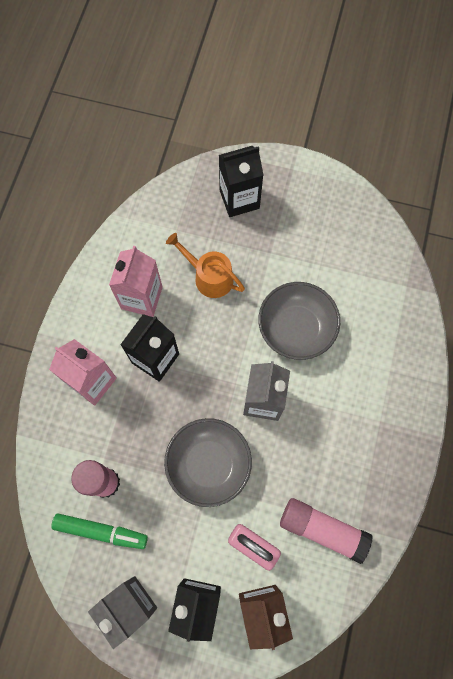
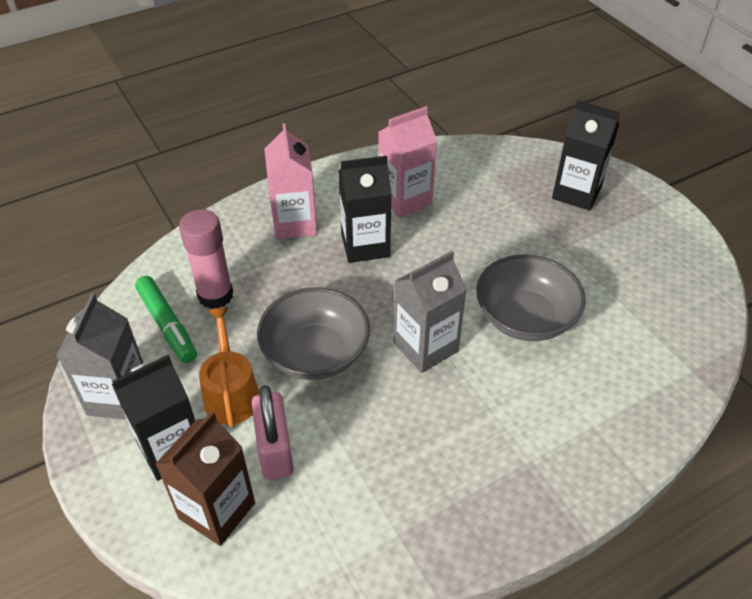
camera: 45 degrees right, 25 degrees down
(209, 277) = (483, 225): orange watering can -> orange watering can (231, 393)
(322, 529) = (357, 500): pink glue stick -> none

